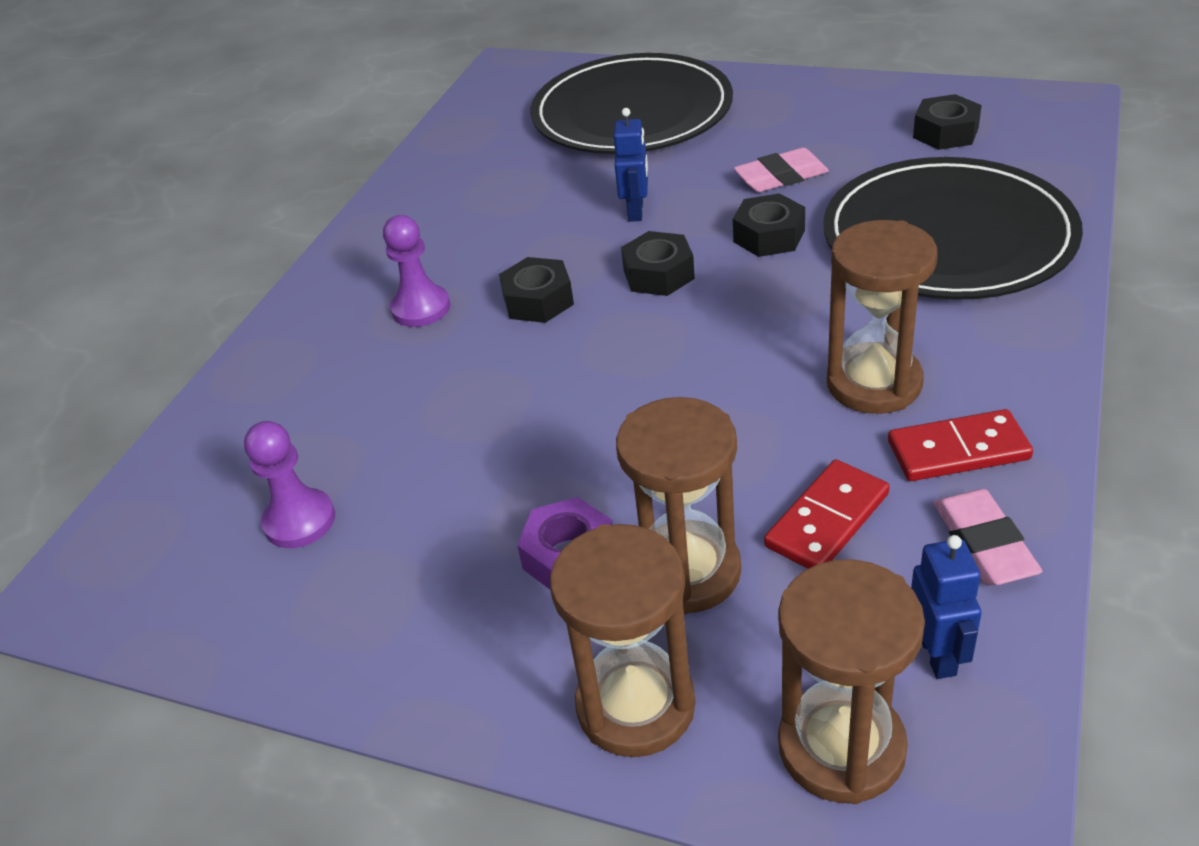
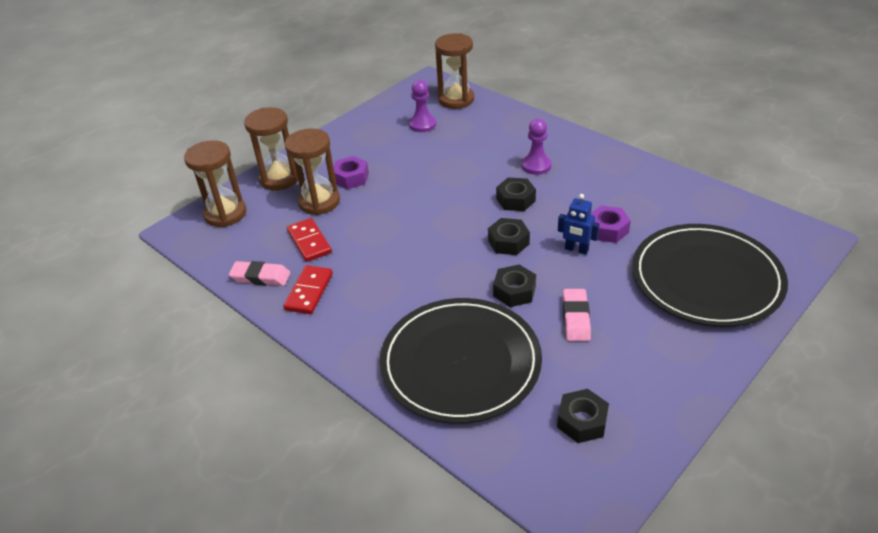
camera: 110 degrees right, 0 degrees up
(571, 198) = (607, 230): none -> purple nut
(874, 383) = (369, 284): brown hourglass -> brown hourglass (456, 100)
(937, 654) = (232, 246): blue robot -> none

